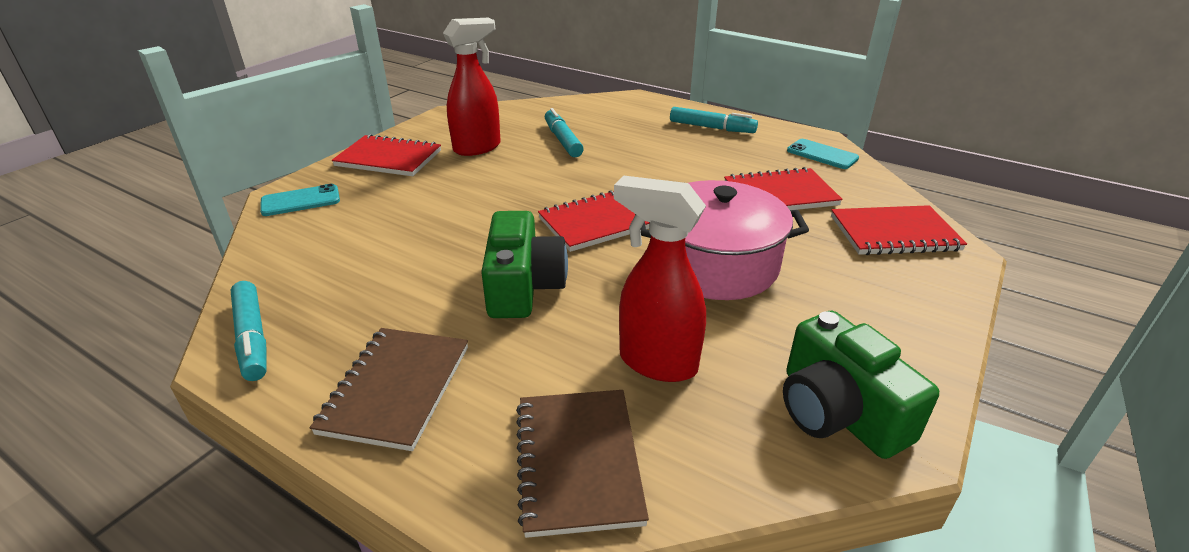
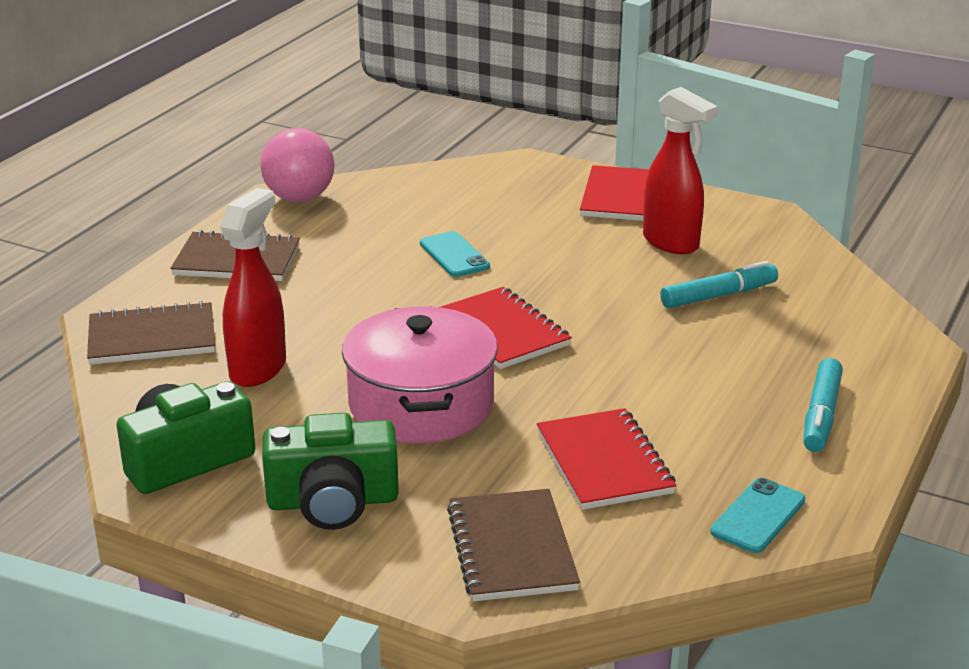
camera: 85 degrees right, 5 degrees down
(252, 338) = (299, 198): turquoise marker -> pink ball
(300, 201) = (513, 172): turquoise phone -> turquoise phone (454, 255)
(523, 286) = (373, 298): green camera -> green camera (333, 501)
(894, 233) = (511, 549): red notebook -> brown notebook

